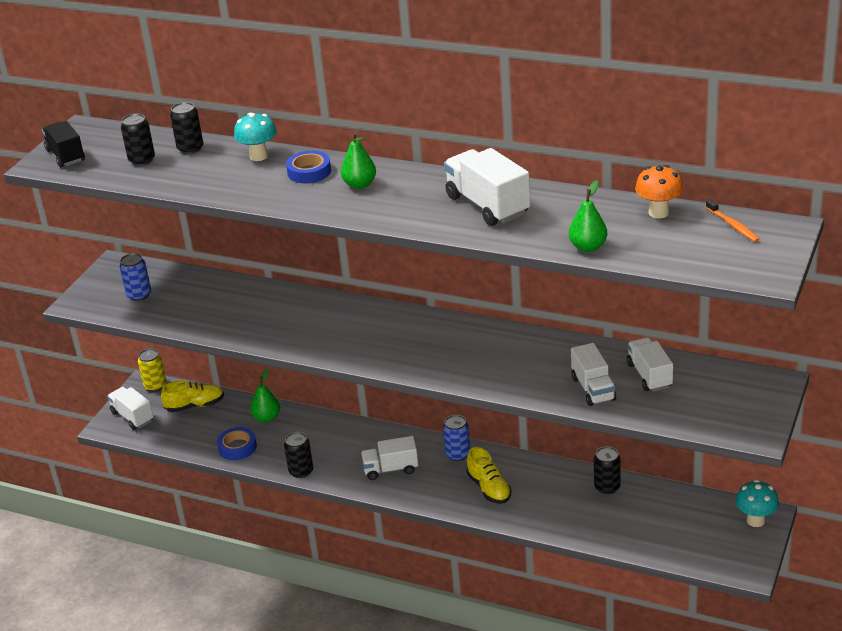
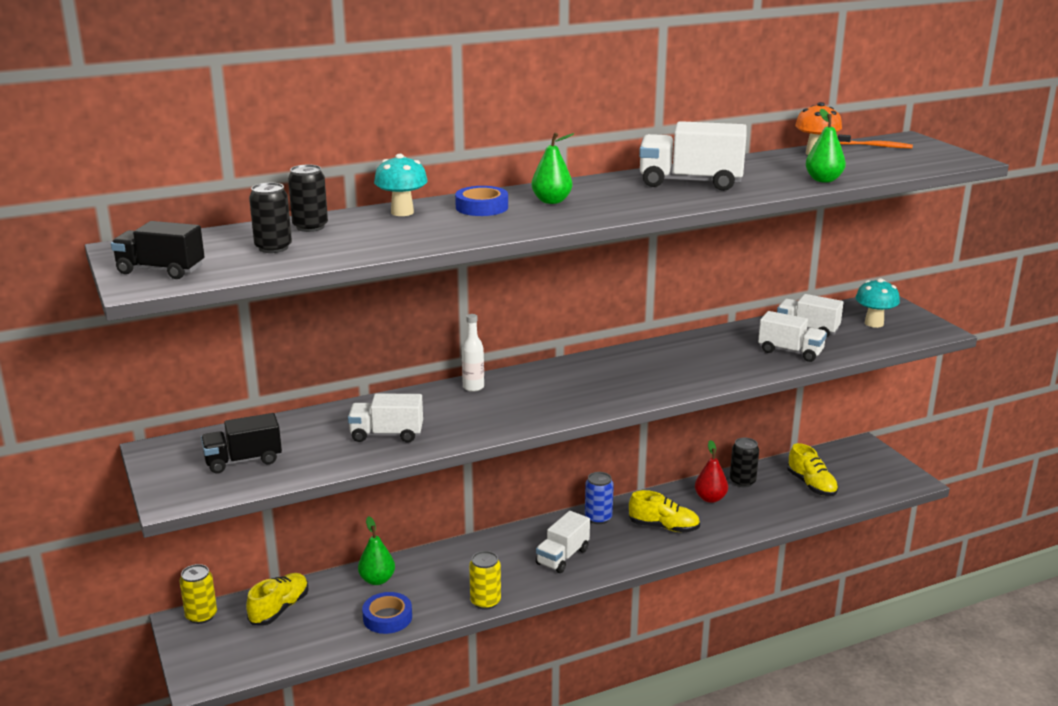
camera: 50 degrees left, 10 degrees down
(132, 417) = (219, 655): white truck -> white truck (387, 434)
(139, 295) = (243, 461): blue can -> black truck
(301, 471) = (485, 602): black can -> yellow can
(333, 305) = (473, 387): none -> white bottle
(559, 486) = (710, 498): none -> red pear
(655, 522) = (811, 485): none -> yellow shoe
(755, 520) = (864, 451): turquoise mushroom -> turquoise mushroom (874, 323)

